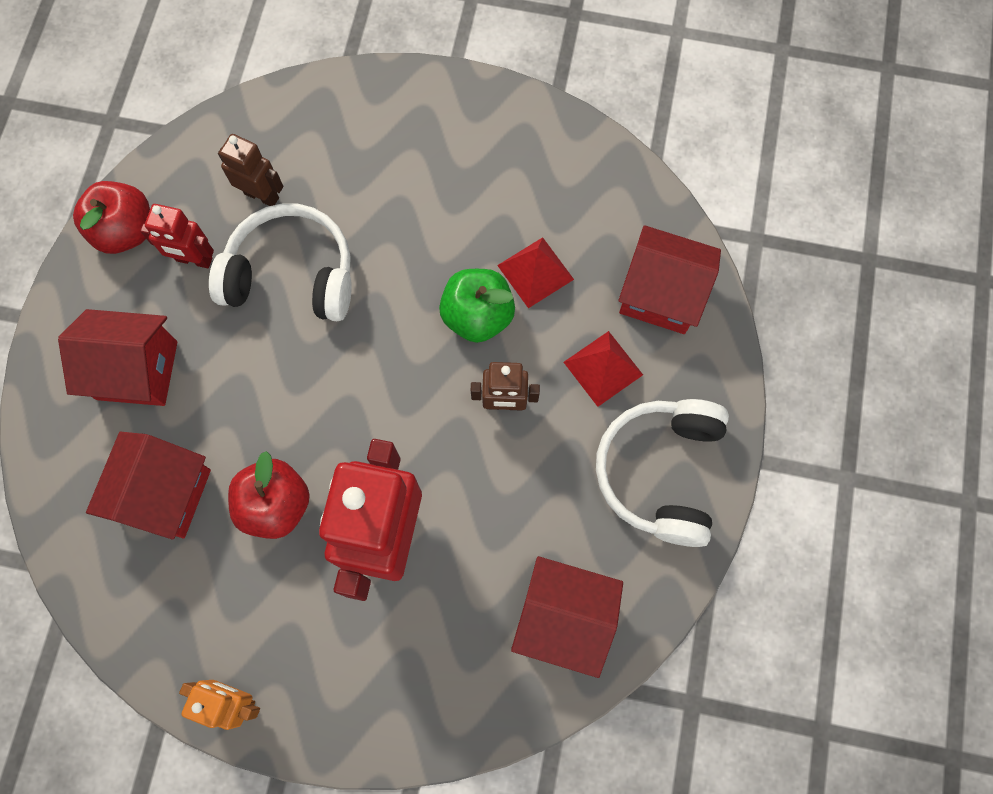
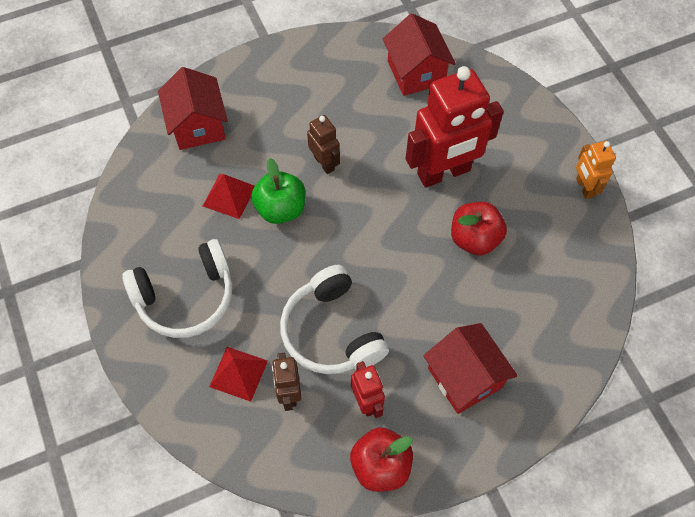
camera: 125 degrees left, 10 degrees down
(165, 493) = (519, 302): red house -> none
(603, 368) = (266, 129): red pyramid -> red pyramid (238, 373)
(660, 472) = (306, 72): white headphones -> white headphones (186, 297)

